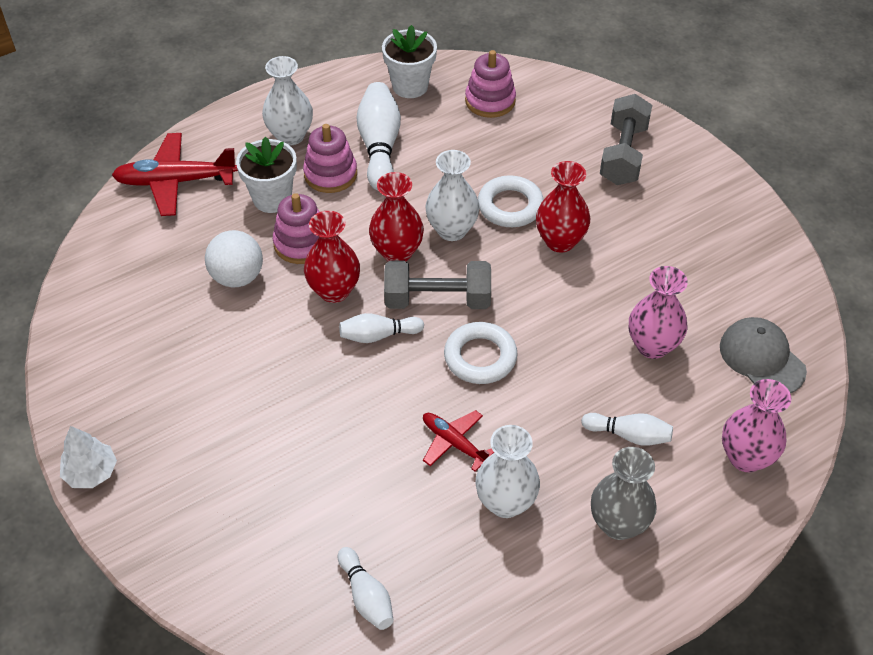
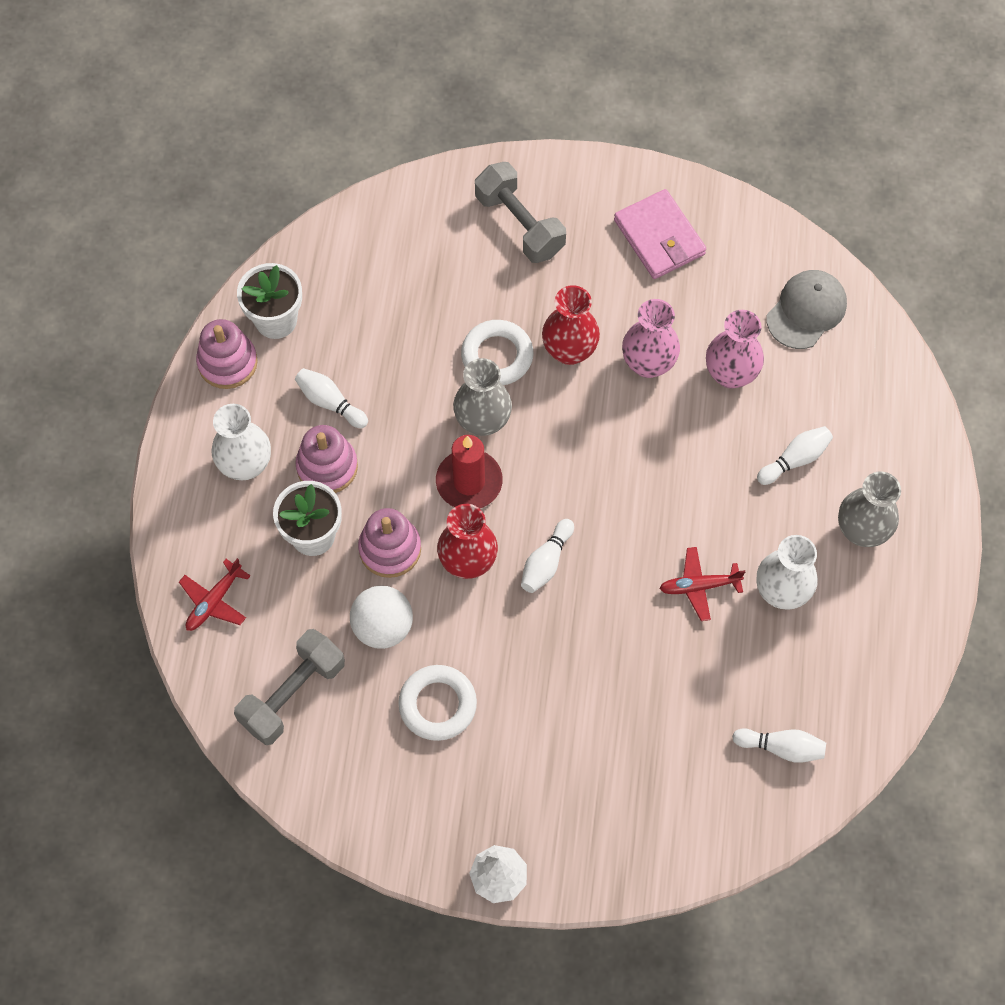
camera: 50 degrees left, 15 degrees up
(175, 181) = (214, 601): red plane -> red plane, size x0.58
(379, 146) = (330, 402): white bowling pin -> white bowling pin, size x0.59
(397, 252) = (469, 482): red vase -> red candle
(437, 300) = (548, 490): grey dumbbell -> grey dumbbell (292, 694)
(452, 230) = (482, 421): white vase -> grey vase
(480, 357) = (634, 504): white ring -> white ring (437, 705)
(490, 101) = (358, 271): pink stacking toy -> pink stacking toy (227, 362)
(709, 233) = (659, 237): none -> pink wallet
(746, 457) = (879, 399): pink vase -> pink vase (648, 364)
(762, 358) = (806, 311): grey cap -> grey cap turned 120 degrees clockwise

